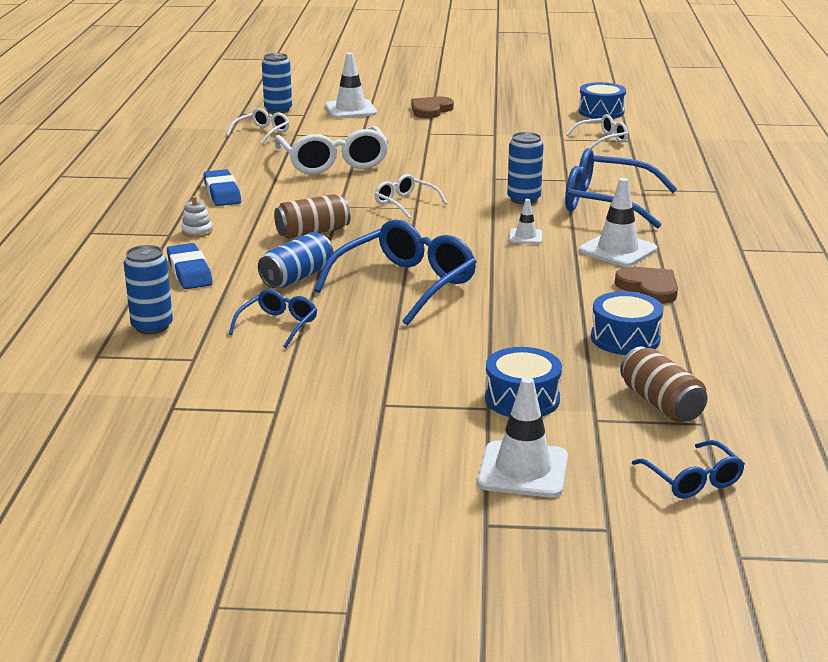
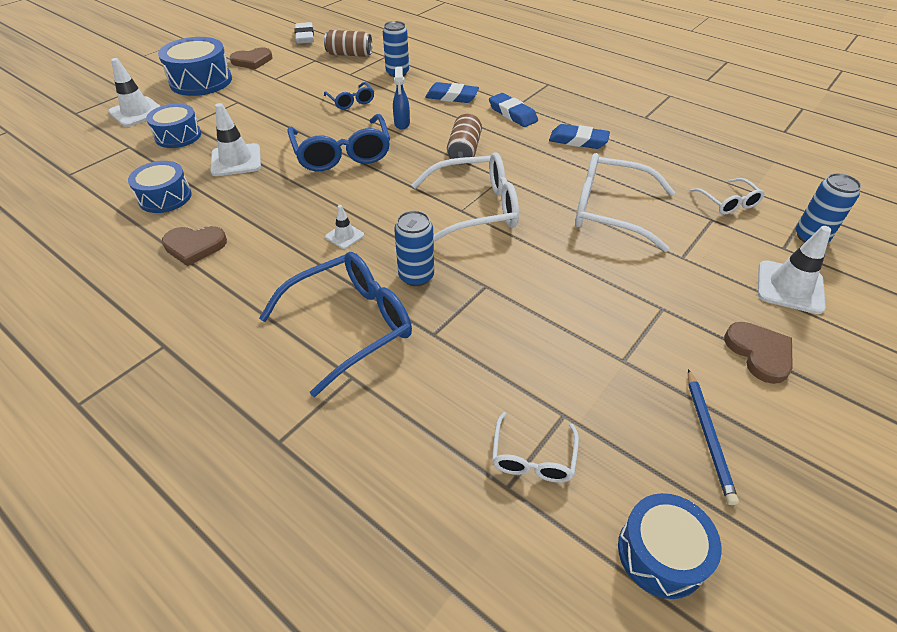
camera: 125 degrees right, 20 degrees up
(75, 463) = (305, 36): none -> white eraser
(197, 231) = (512, 114): white stacking toy -> blue eraser
(236, 464) = (252, 61): none -> brown heart
(297, 277) = (402, 124): blue can -> blue spray bottle
(364, 472) = (201, 81): none -> blue drum
(405, 203) = (476, 209): white glasses -> white glasses, size x1.91
(516, 112) = (708, 436): none -> blue pencil
(617, 250) = (262, 269): white traffic cone -> white traffic cone (236, 160)
(661, 403) = (101, 172): brown can -> brown can (349, 54)
(692, 480) = (51, 147): blue glasses -> none

